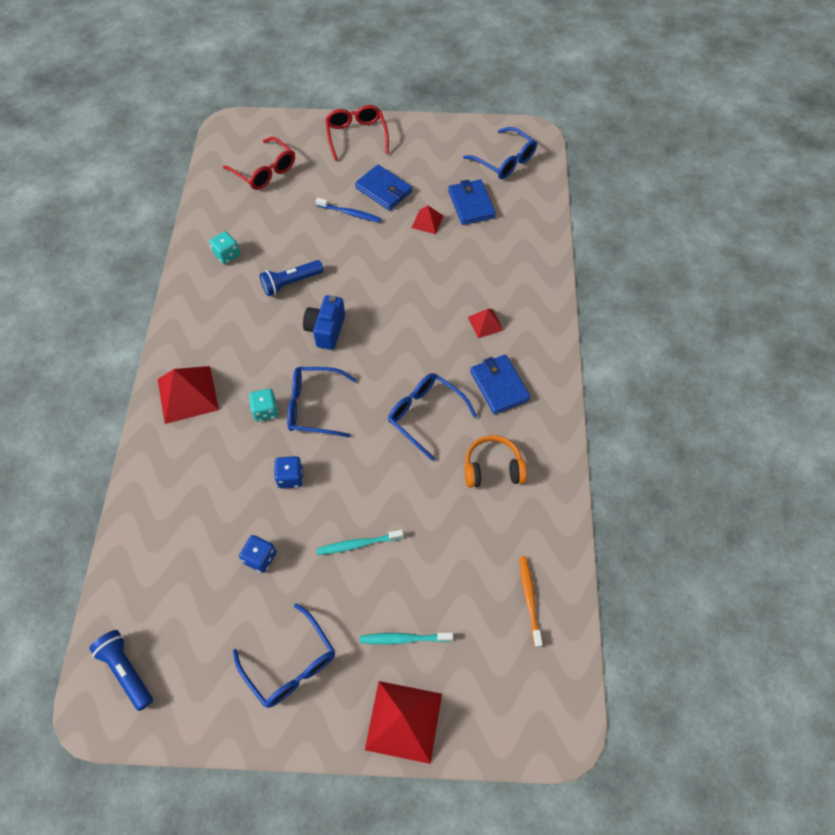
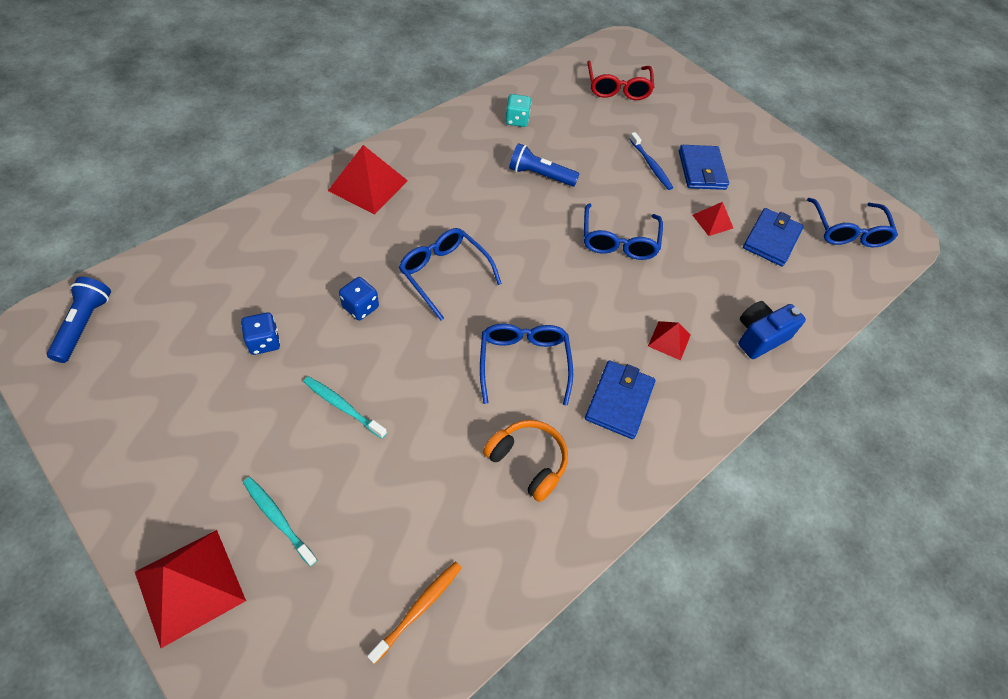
camera: 40 degrees right, 5 degrees down
(266, 411) = (405, 245): turquoise dice -> none
(291, 664) = (179, 441): blue glasses -> blue glasses (619, 241)
(326, 330) = (524, 229): blue camera -> blue camera (759, 337)
(356, 136) = (725, 117): red glasses -> none

